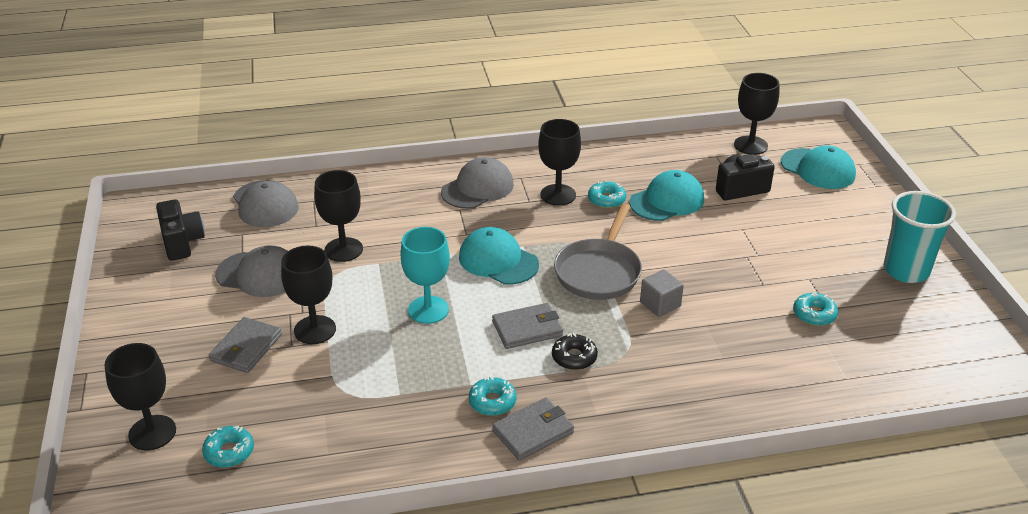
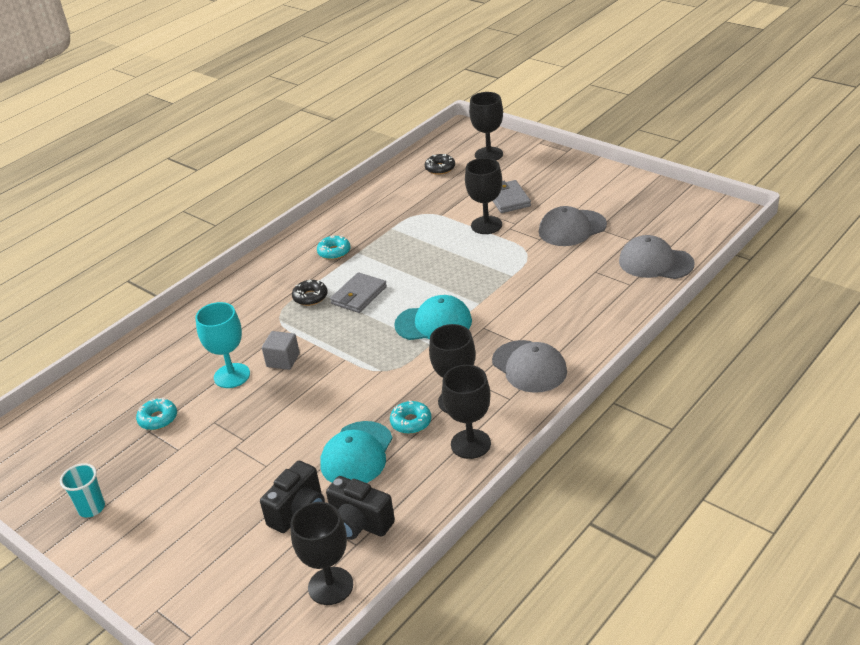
camera: 145 degrees right, 0 degrees up
(182, 243) = (653, 215): black camera -> black camera (359, 524)
(229, 452) = (440, 168): turquoise donut -> black donut
(343, 250) = (548, 269): black goblet -> black goblet (470, 444)
(428, 310) = (436, 270): turquoise goblet -> turquoise goblet (232, 376)
(477, 188) = (529, 366): grey cap -> grey cap turned 45 degrees counterclockwise
(533, 431) = (295, 252): grey wallet -> none
(599, 271) = (351, 358): grey pan -> none
(818, 169) = (233, 595): turquoise cap -> none
(906, 270) = (91, 508): turquoise cup -> turquoise cup, size x0.57

